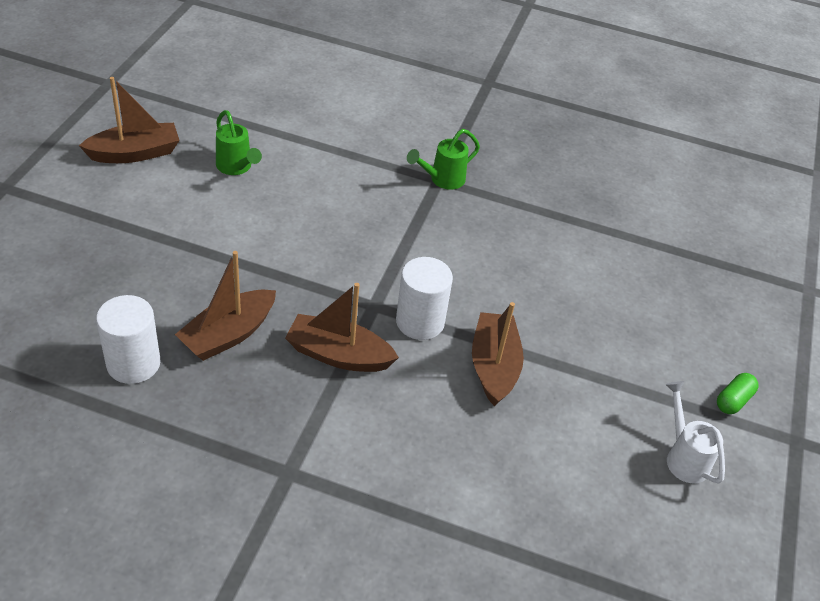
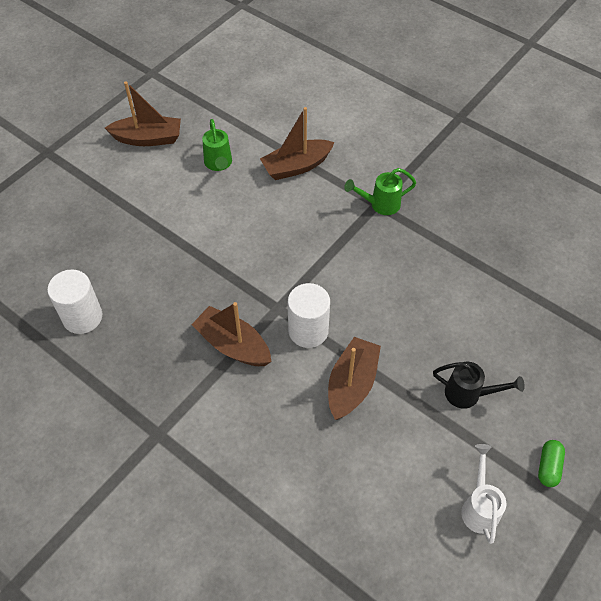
camera: 25 degrees right, 10 degrees up
(228, 334) = (158, 308): brown boat -> brown boat (296, 166)
(622, 348) = (469, 394): none -> black watering can
(733, 400) = (548, 467): green capsule -> green capsule turned 45 degrees counterclockwise

